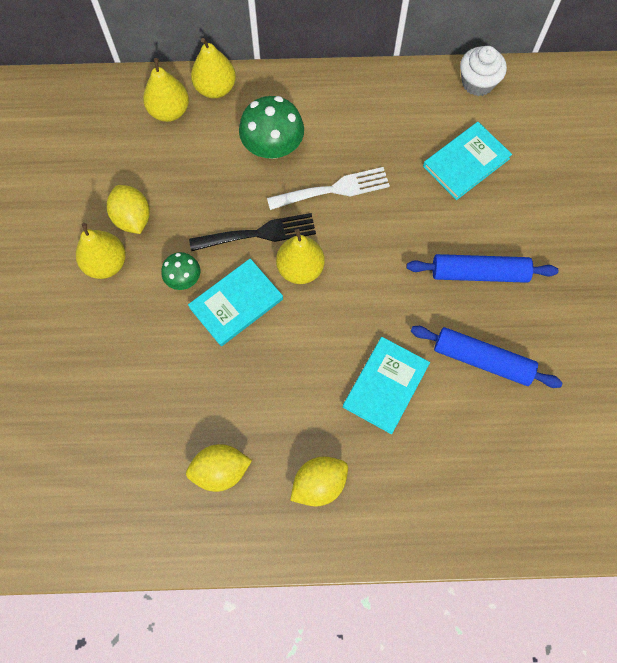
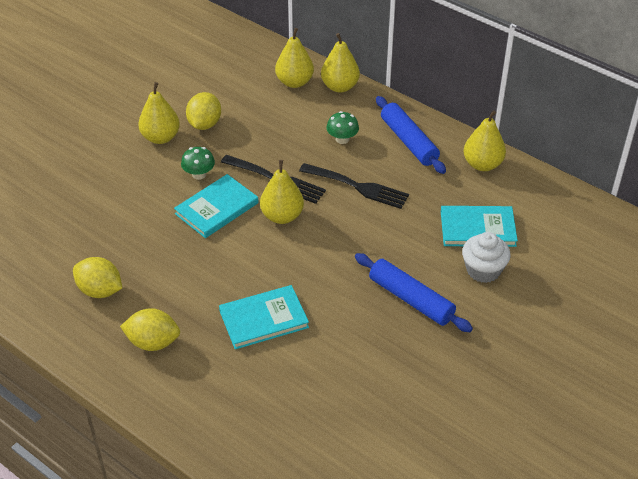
camera: 40 degrees right, 25 degrees down
(236, 303) = (217, 208): turquoise book -> turquoise book turned 45 degrees counterclockwise
(273, 147) = (342, 139): green mushroom -> green mushroom, size x0.57
(334, 189) = (358, 187): white fork -> black fork
(411, 92) = (482, 164): none -> yellow pear
(477, 83) = (542, 187): white cupcake -> white cupcake (483, 270)
(482, 360) = (353, 352): blue rolling pin -> blue rolling pin (409, 141)

